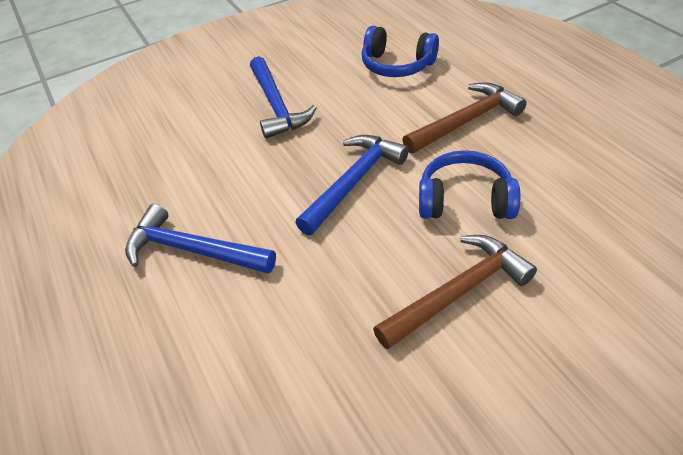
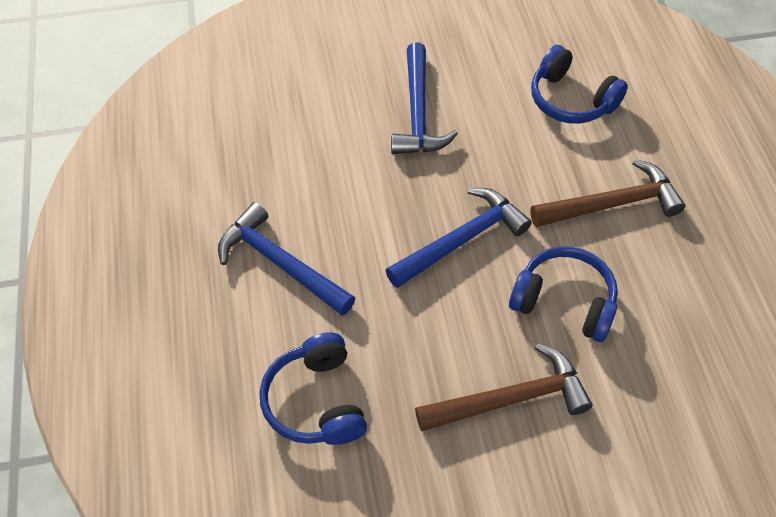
camera: 15 degrees right, 10 degrees up
(270, 359) = (316, 401): none -> blue headphones

